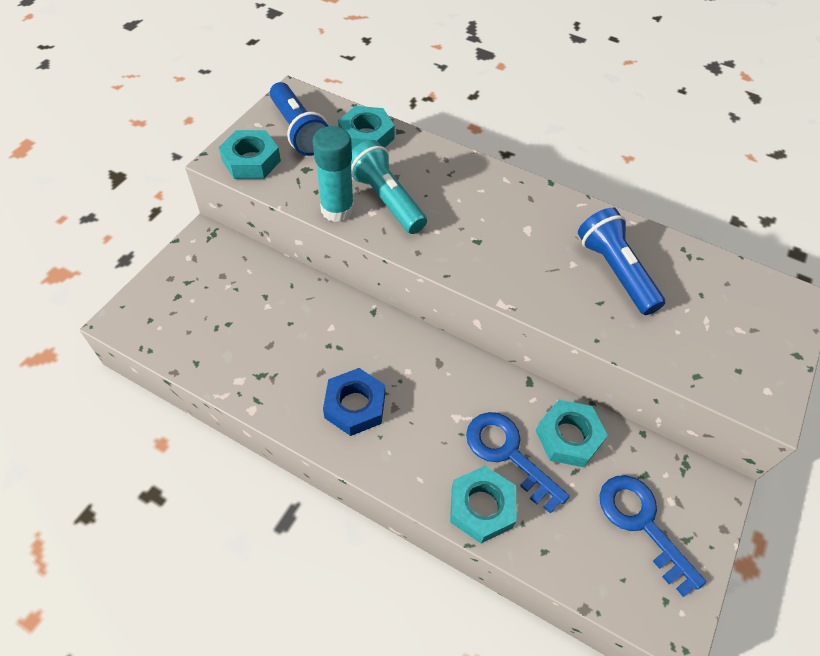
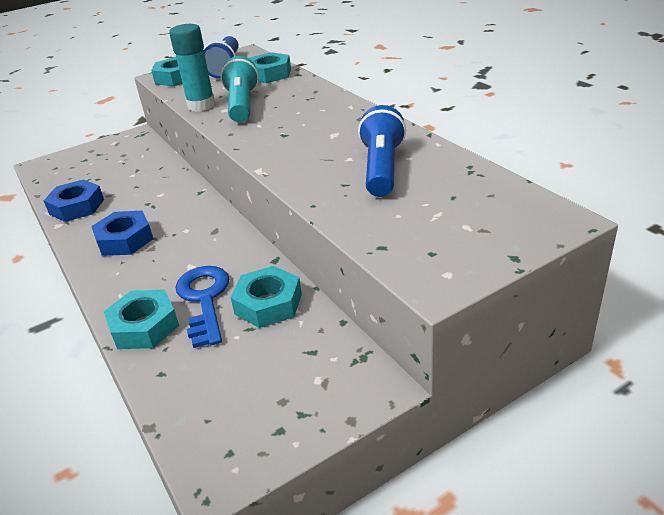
camera: 35 degrees right, 20 degrees down
(248, 375) = (77, 207): none -> blue nut
(642, 524) = (269, 385): blue key -> none

